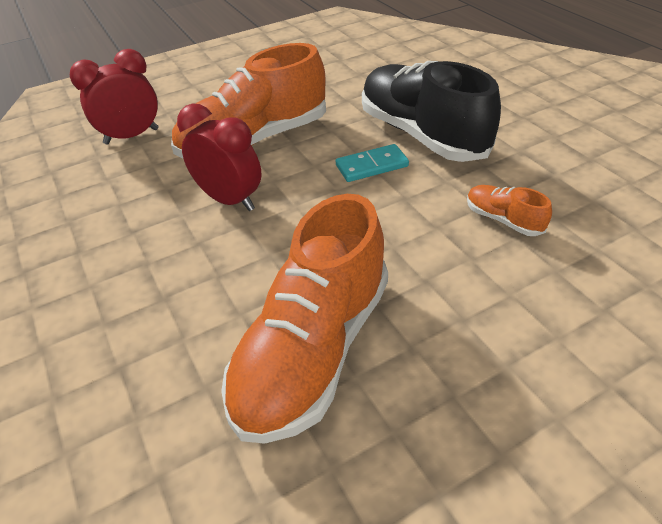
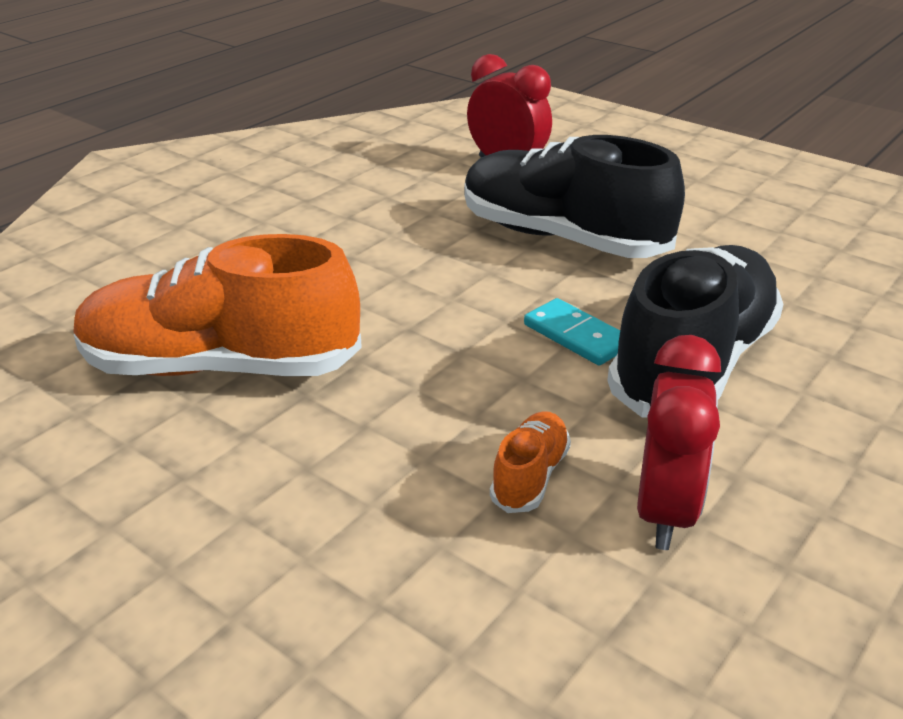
camera: 65 degrees right, 10 degrees down
(230, 200) = (433, 254): red clock -> red clock (665, 512)
(254, 141) = (562, 238): orange shoe -> black shoe

